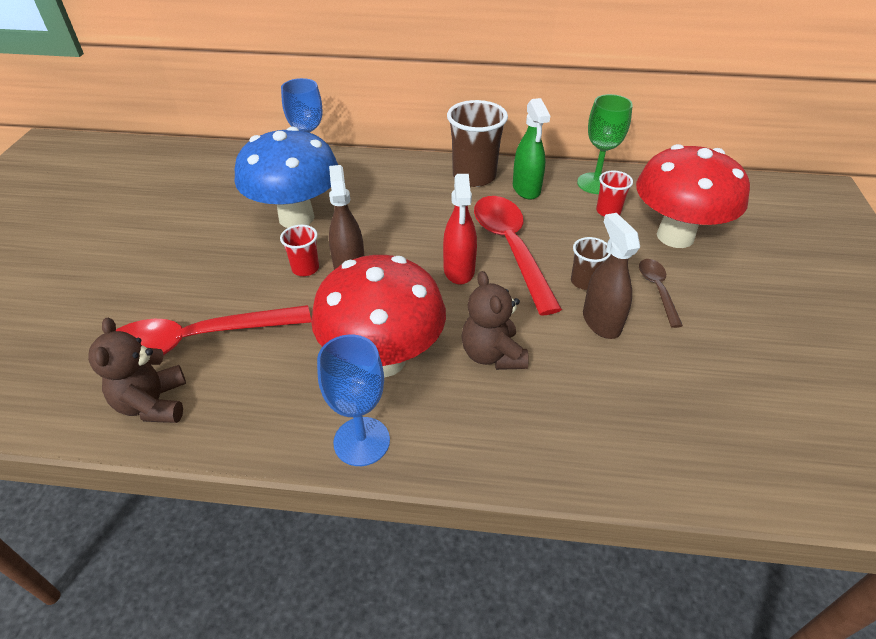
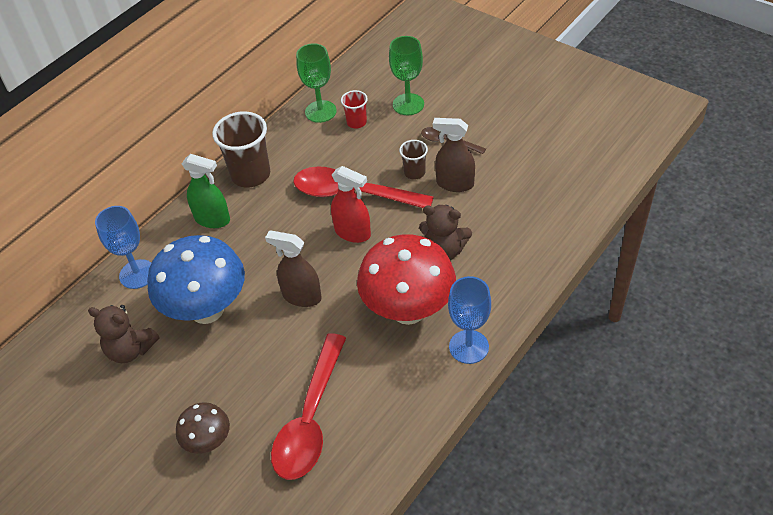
camera: 55 degrees left, 5 degrees up
(143, 282) = (208, 442): none -> brown mushroom
(153, 404) = (358, 459): brown teddy bear -> brown teddy bear (130, 350)
(305, 268) = (278, 324): red cup -> none
(526, 189) = (294, 152): green spray bottle -> green spray bottle (212, 219)
(675, 236) = (408, 104): red mushroom -> green goblet

